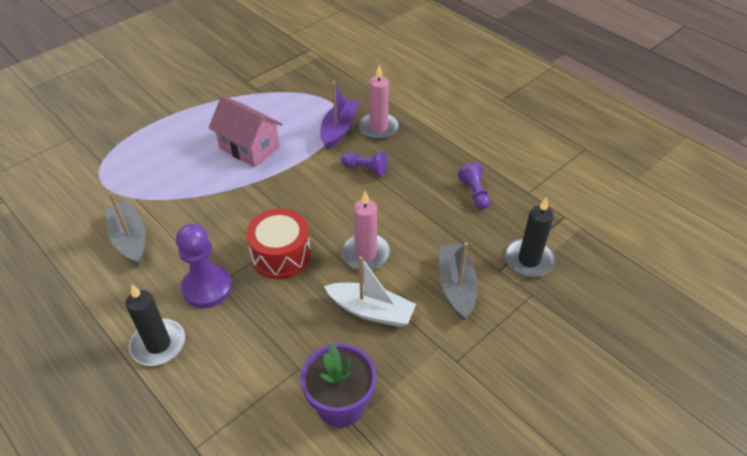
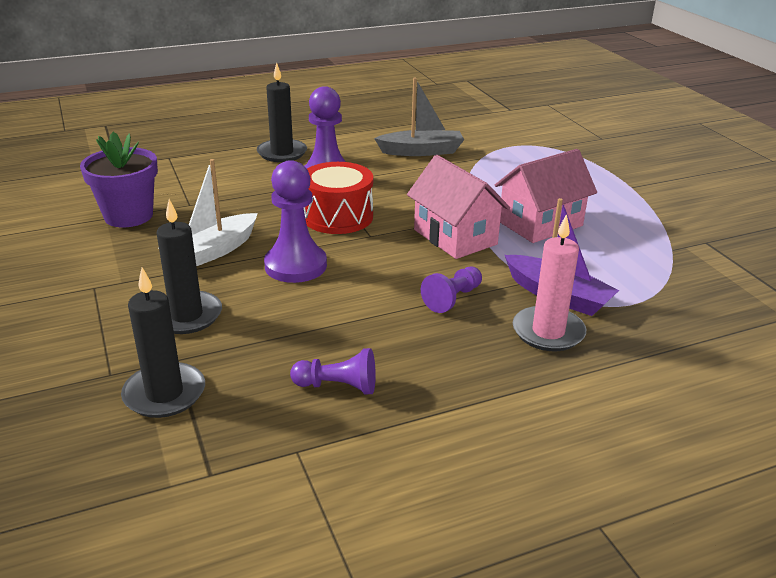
camera: 110 degrees right, 15 degrees down
(286, 184) = (455, 237): none -> pink house
(365, 254) = (295, 266): pink candle -> purple pawn
(456, 286) = (186, 316): grey boat -> black candle

